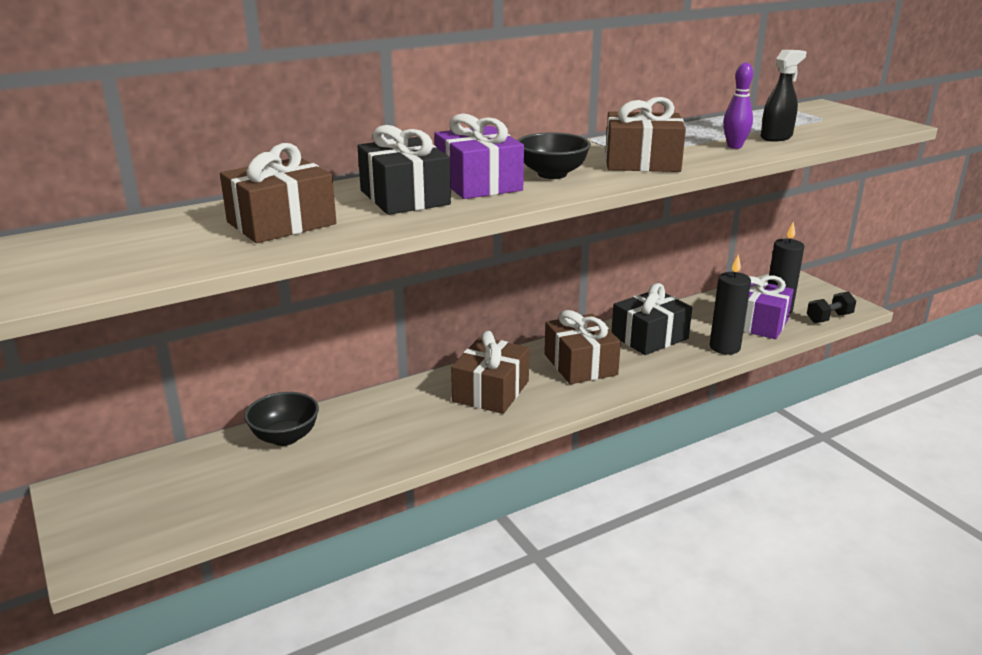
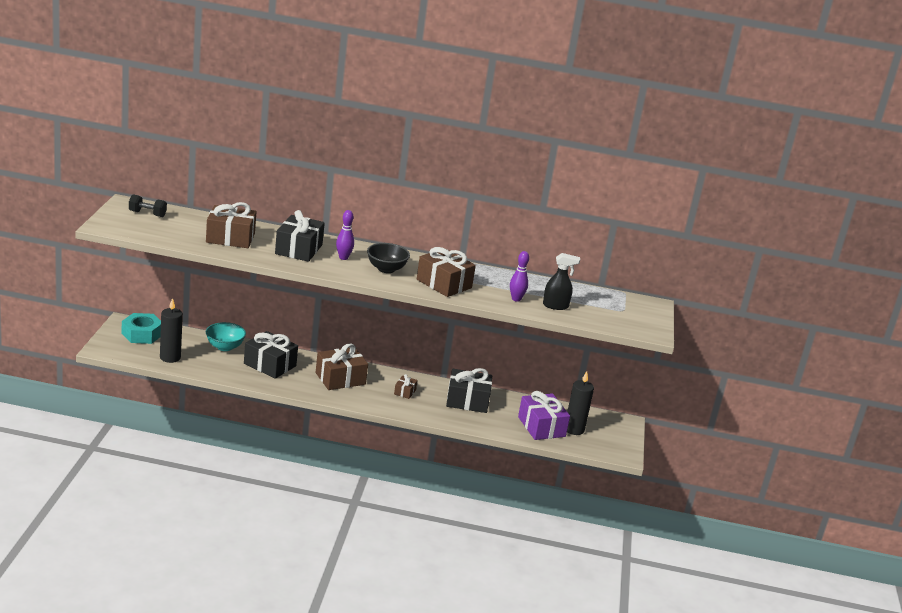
camera: 35 degrees right, 0 degrees up
(129, 492) = (142, 334): none -> turquoise nut
(285, 437) = (225, 347): black bowl -> turquoise bowl
(382, 425) = (270, 365): none -> black gift
(478, 183) = (343, 258): purple gift -> purple bowling pin
(580, 364) = (405, 392): brown gift -> brown gift, size x0.48
(724, 347) = (496, 427): black candle -> black candle (170, 357)
(829, 318) = (593, 449): black dumbbell -> black dumbbell (147, 214)

